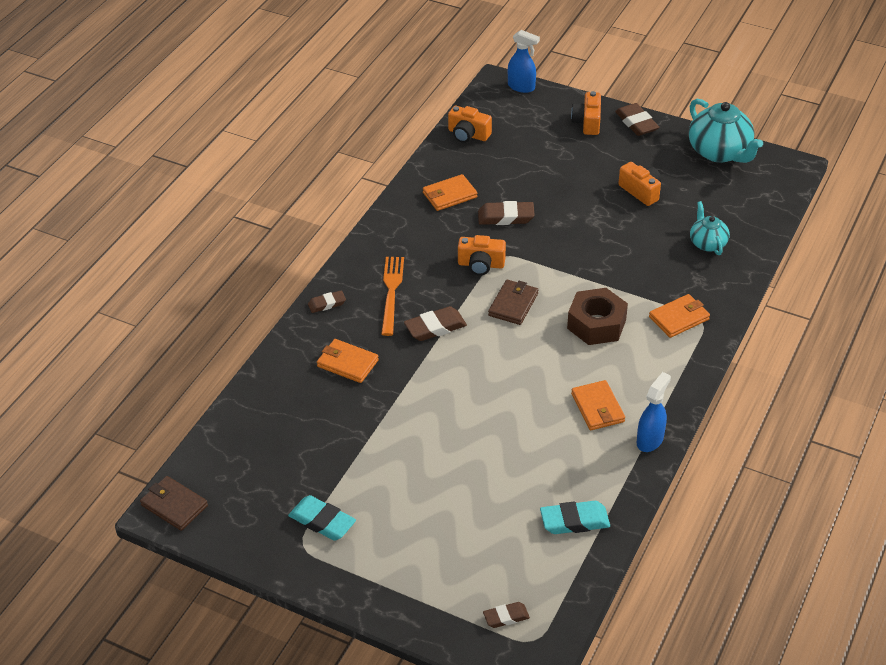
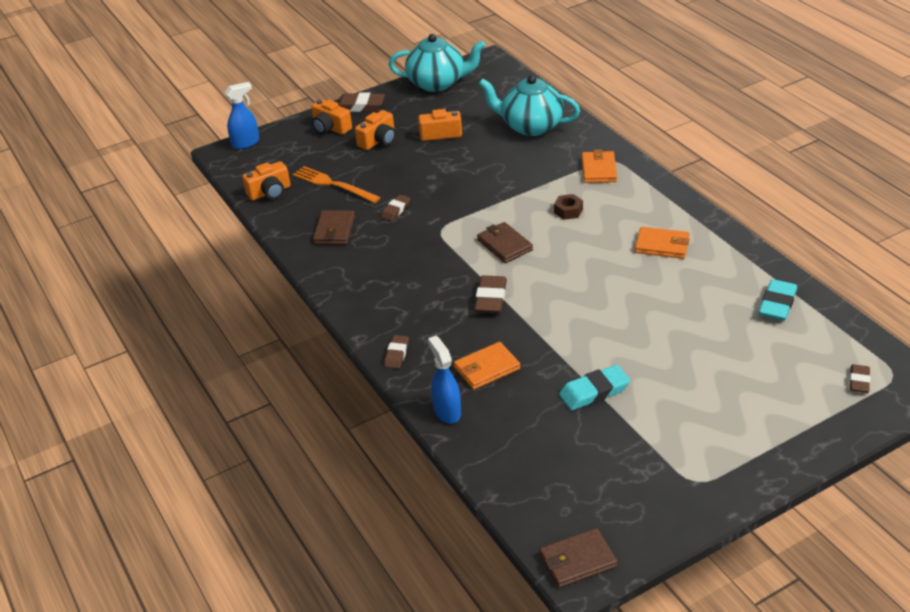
camera: 55 degrees left, 5 degrees down
(322, 521) = (675, 457): turquoise eraser -> turquoise eraser (594, 392)
(391, 292) = (421, 308): orange fork -> orange fork (333, 184)
(449, 195) = (334, 230): orange wallet -> brown wallet
(481, 264) = (439, 245): orange camera -> orange camera (378, 141)
(506, 217) = (395, 210): brown eraser -> brown eraser, size x0.62
(596, 324) = (568, 211): brown nut -> brown nut, size x0.51
(650, 440) = (718, 233): blue spray bottle -> blue spray bottle (447, 411)
(707, 243) = (530, 126): turquoise teapot -> turquoise teapot, size x1.76

